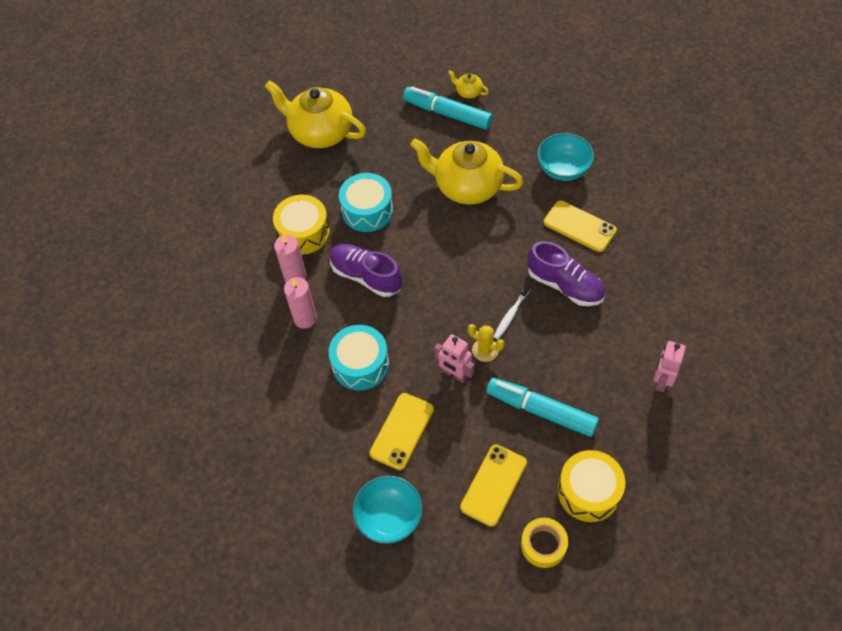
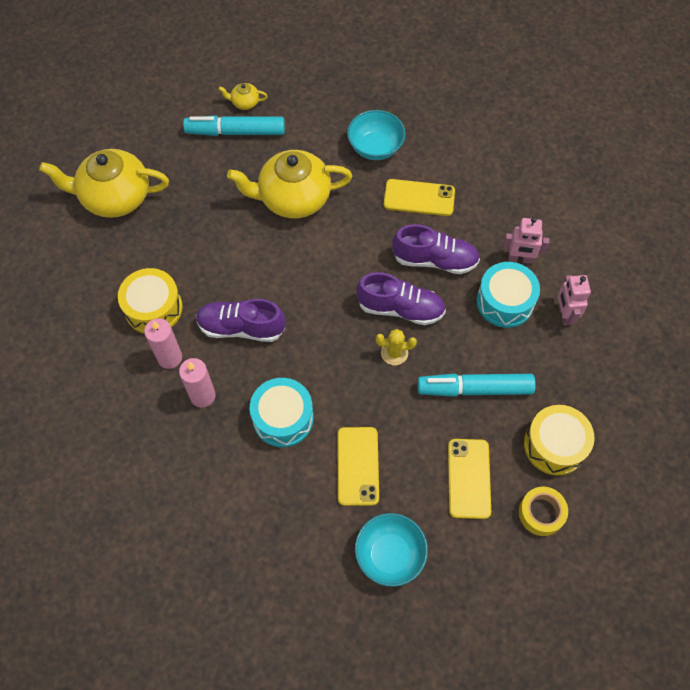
camera: 30 degrees left, 5 degrees up
(367, 210) = (207, 260): turquoise drum -> turquoise drum (505, 302)
(455, 374) = (378, 388): pink robot -> pink robot (519, 259)
(511, 314) = (400, 308): white toothbrush -> purple shoe

